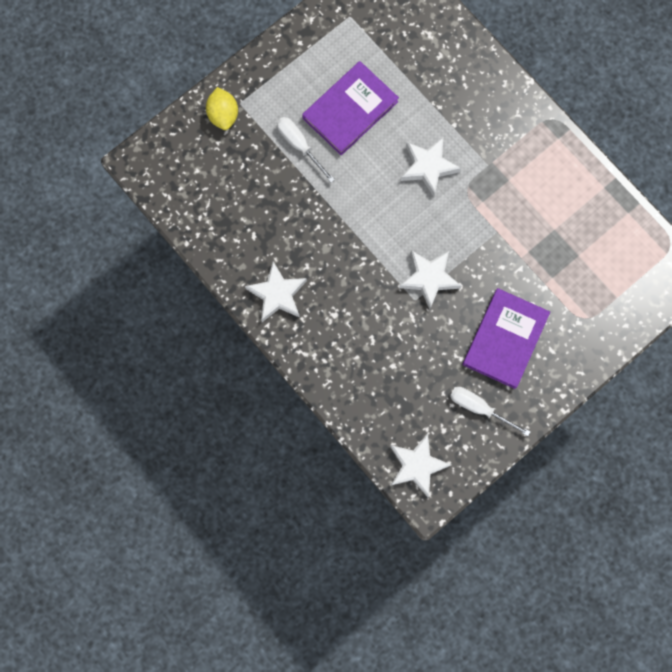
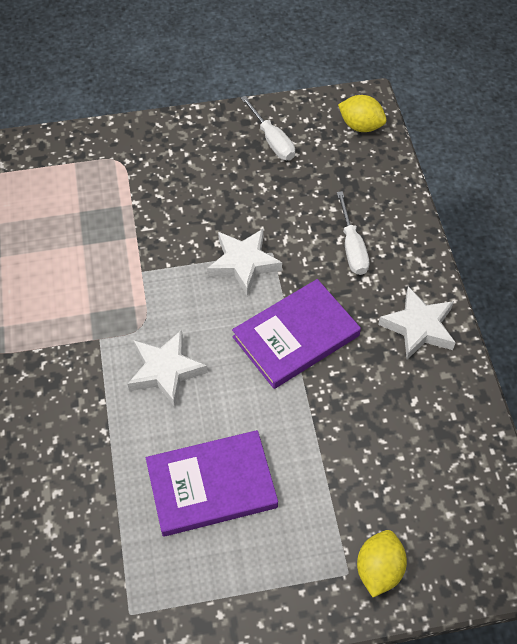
camera: 150 degrees left, 20 degrees down
(299, 146) = (301, 475): white screwdriver -> white screwdriver (352, 247)
(417, 465) = (360, 126): white star -> yellow lemon
(505, 339) = (207, 179): purple book -> purple book (296, 336)

